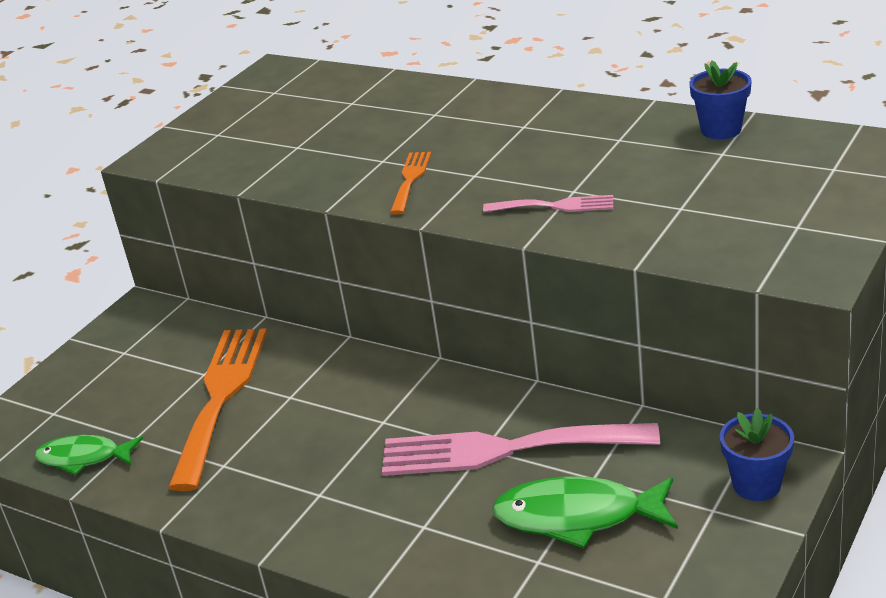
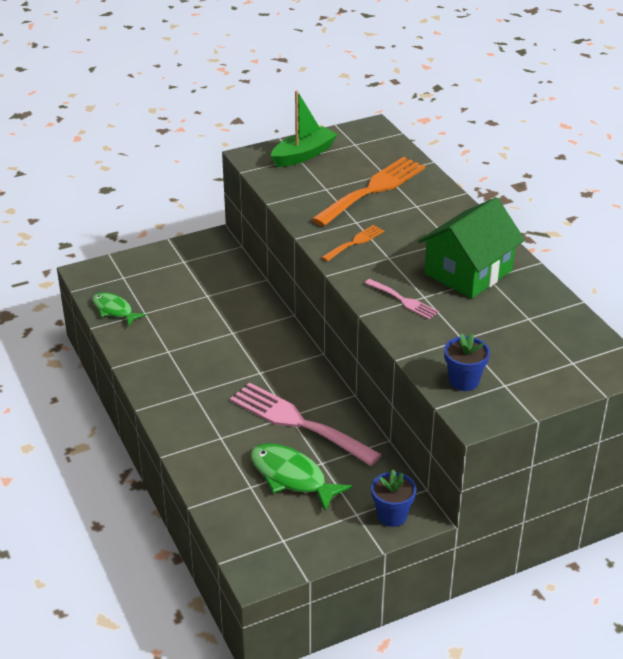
camera: 30 degrees right, 5 degrees up
(221, 128) = (303, 155): none -> green boat
(221, 397) = (202, 313): orange fork -> orange fork (373, 189)
(589, 144) = (468, 272): none -> green house
(721, 130) = (548, 303): blue flower pot -> blue flower pot (464, 381)

